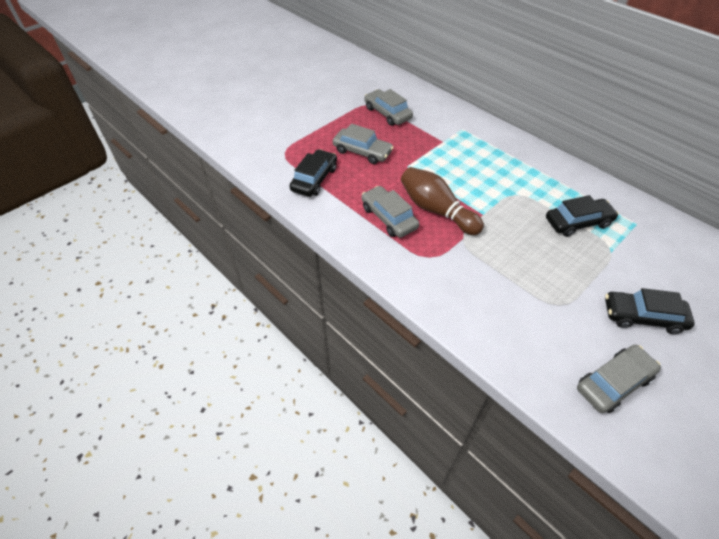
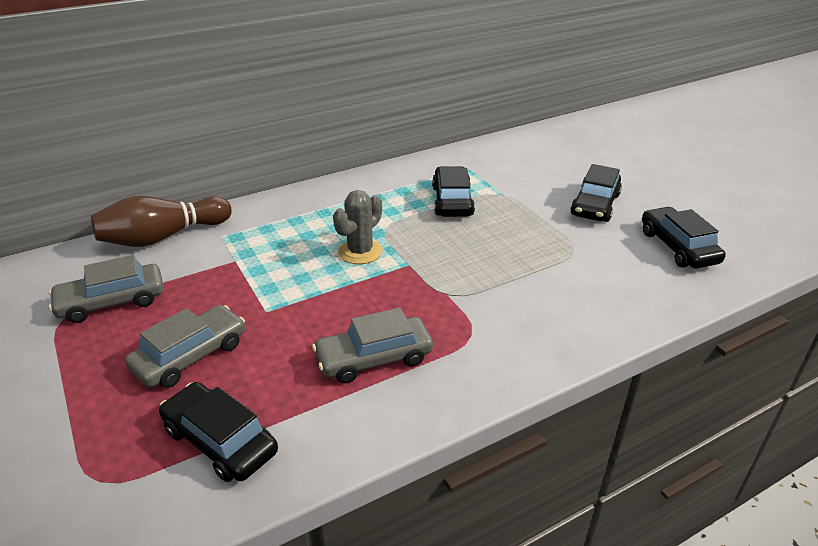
camera: 75 degrees left, 15 degrees down
(436, 210) = (381, 304): brown bowling pin -> brown bowling pin (163, 237)
(483, 189) = (360, 252): none -> grey cactus
(613, 383) = (678, 247): grey car -> black car

